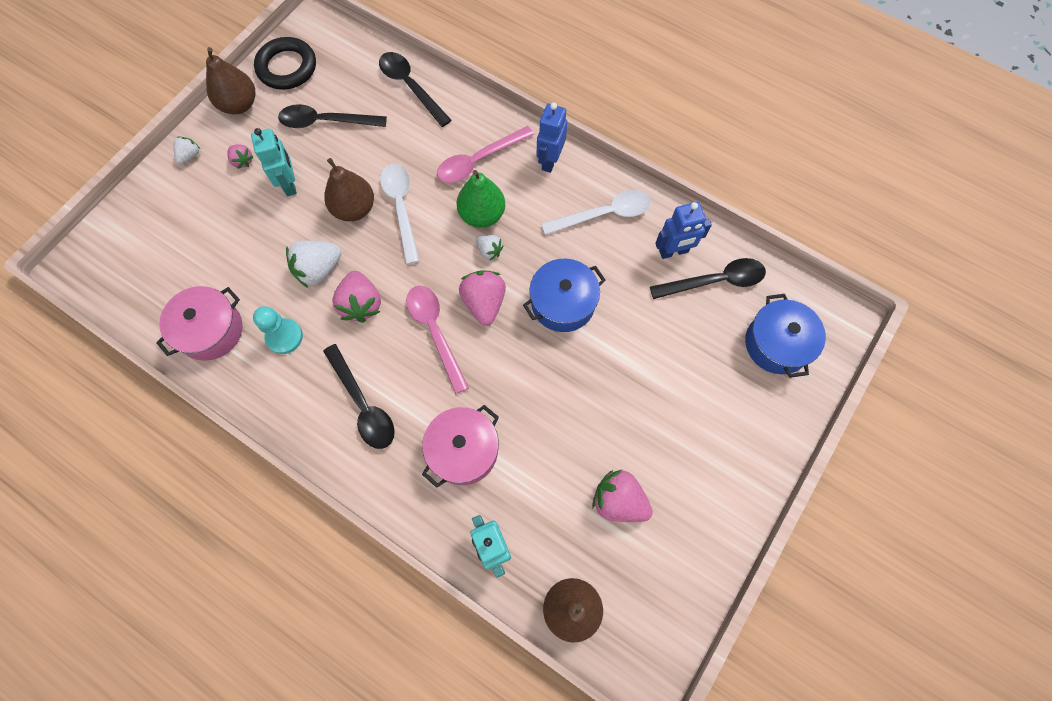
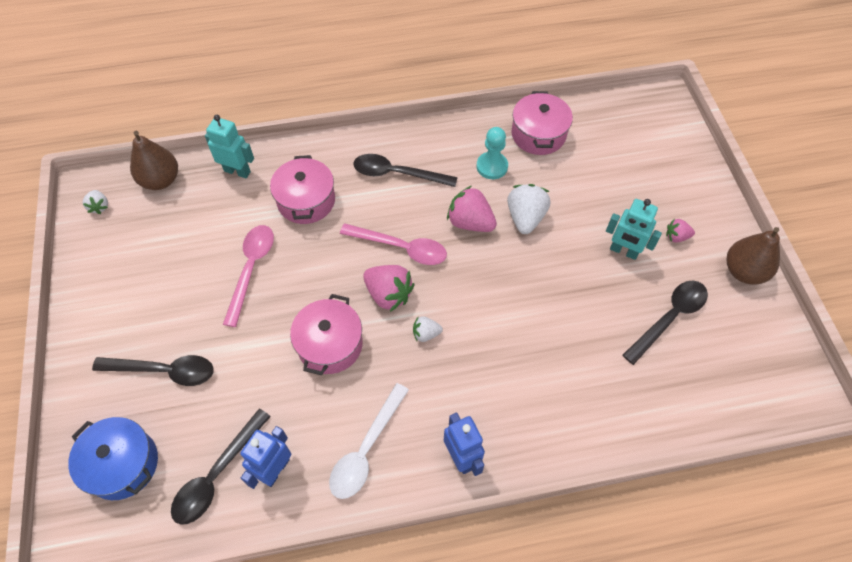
camera: 135 degrees right, 10 degrees down
(190, 156) = (712, 208): white strawberry -> white strawberry (99, 206)
(287, 67) = (762, 333): black ring -> none
(354, 209) = (558, 275): brown pear -> none
(401, 208) = (527, 306): white spoon -> none
(410, 87) = (654, 413): black spoon -> black spoon (164, 371)
(479, 161) = (518, 399): pink spoon -> pink spoon (251, 269)
(482, 215) = (463, 356): green pear -> none
(563, 303) = (330, 344): blue pot -> pink pot
(618, 501) = (174, 253): pink strawberry -> none

